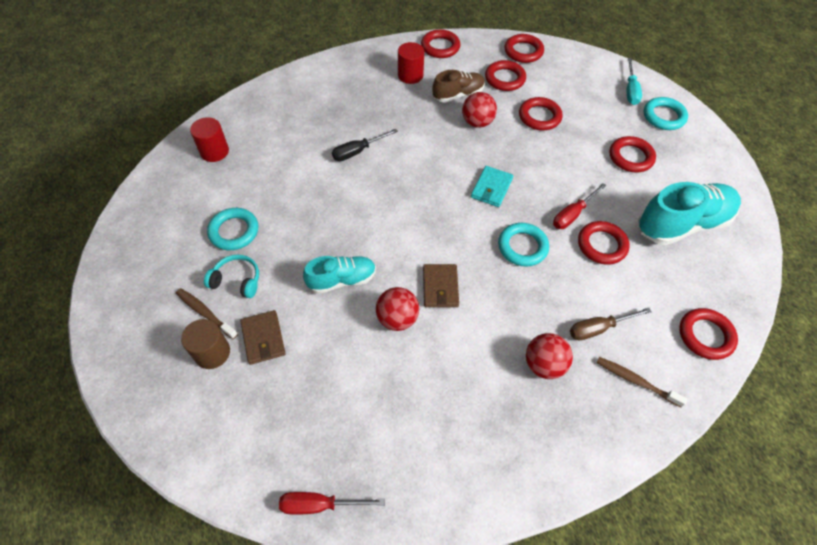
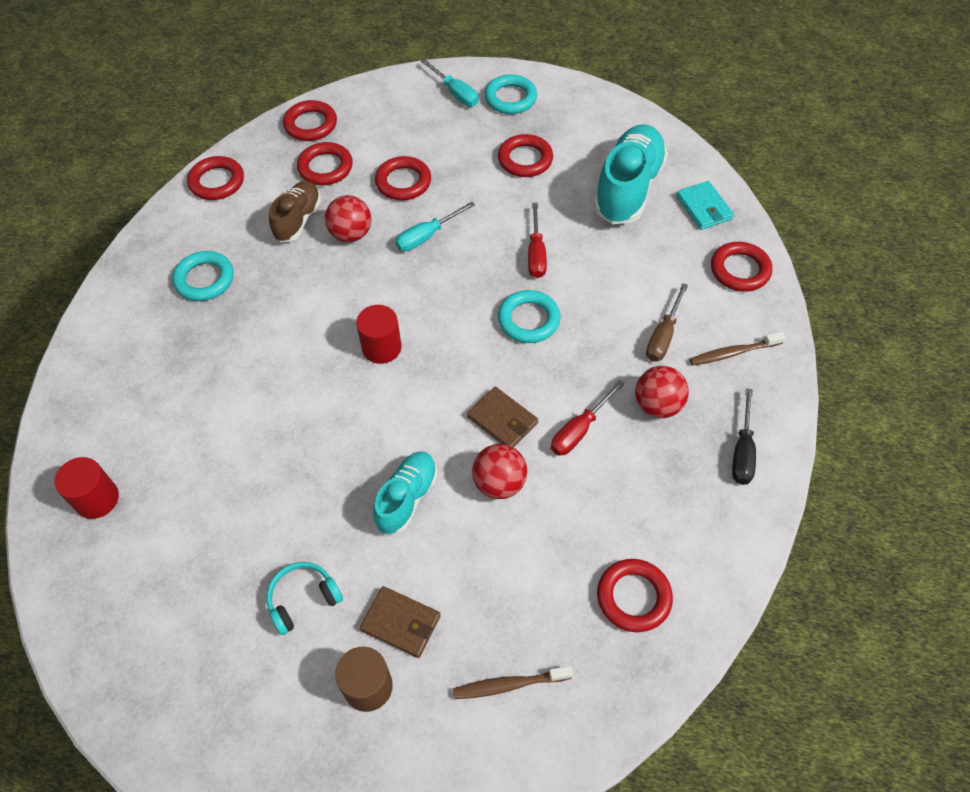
camera: 45 degrees left, 0 degrees up
(205, 313) = (311, 660): brown toothbrush -> brown toothbrush (509, 685)
(234, 231) = (235, 557): turquoise ring -> turquoise ring (204, 279)
(320, 505) = (625, 698): red screwdriver -> red screwdriver (579, 430)
(358, 151) = (265, 362): black screwdriver -> black screwdriver (742, 451)
(410, 75) = (222, 237): red cylinder -> red cylinder (381, 347)
(491, 188) = (440, 288): turquoise wallet -> turquoise wallet (704, 208)
(518, 155) = (427, 236): none -> turquoise screwdriver
(601, 245) = (589, 261): red ring -> red ring (633, 597)

